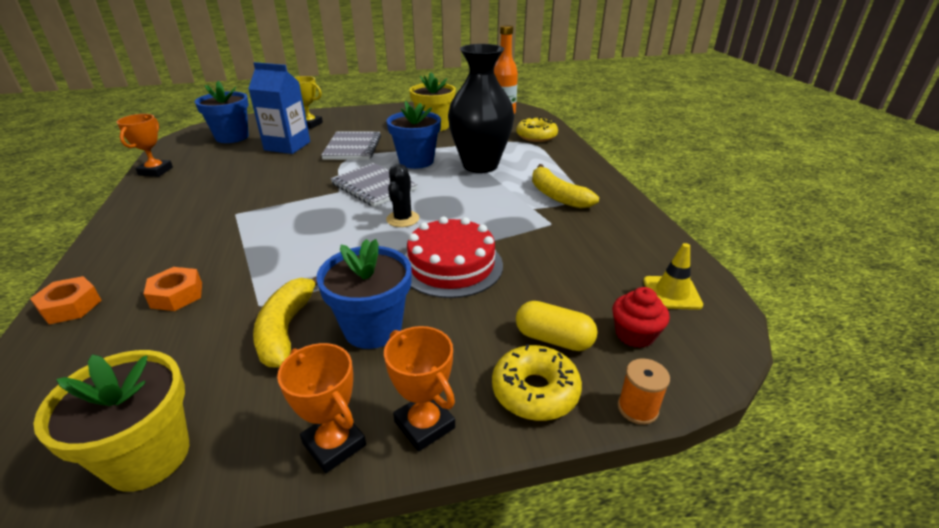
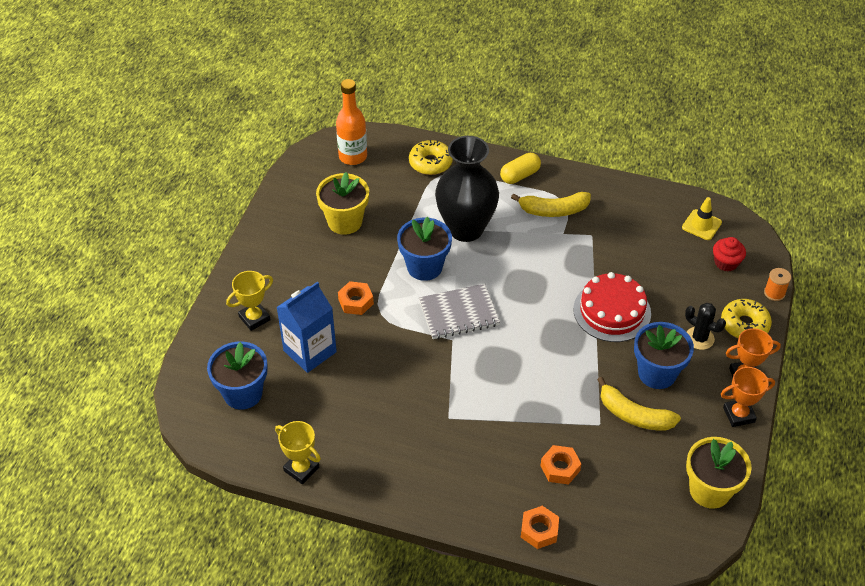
camera: 60 degrees left, 15 degrees up
(156, 171) = (301, 469): orange trophy -> yellow trophy
(353, 148) = (356, 302): grey notebook -> orange nut
(402, 219) = (530, 314): black cactus -> black cactus (699, 338)
(554, 339) = (711, 297): yellow capsule -> yellow capsule (520, 175)

